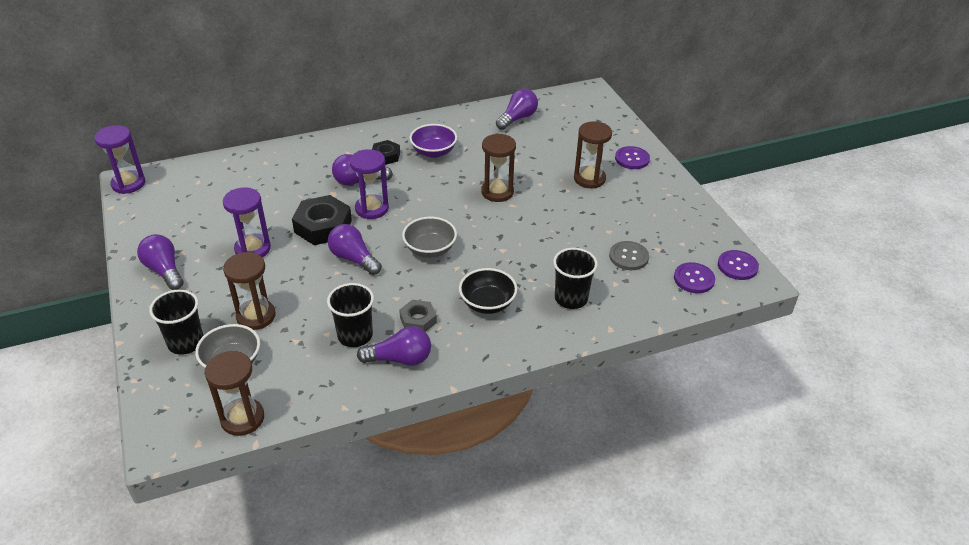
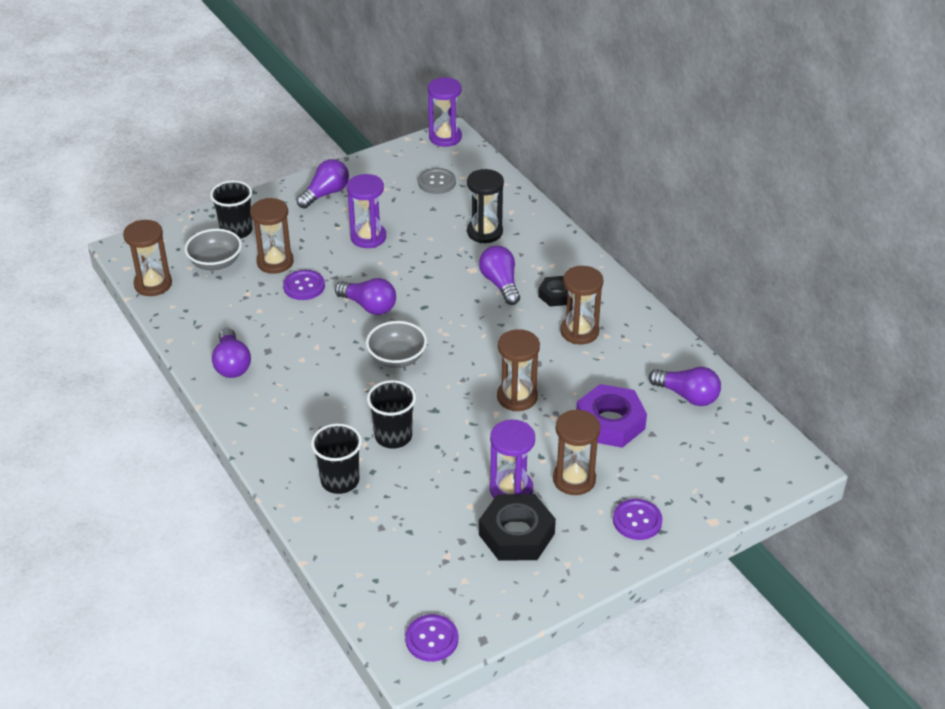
camera: 80 degrees right, 0 degrees up
(285, 180) = (484, 232): none -> black hourglass
(323, 226) = (415, 274): black nut -> black nut (516, 534)
(353, 259) = (369, 306): purple light bulb -> purple light bulb turned 90 degrees clockwise
(355, 335) = (259, 329): black cup -> black cup (393, 436)
(372, 209) = (454, 303): purple hourglass -> purple hourglass (511, 489)
(418, 320) = (287, 367): grey nut -> none
(433, 152) = (579, 332): purple bowl -> brown hourglass
(487, 303) = (320, 414): black bowl -> none
(536, 154) = (610, 422): none -> purple nut
(628, 257) = (424, 527): grey button -> grey button (437, 182)
(694, 279) = (396, 593): purple button -> purple button (304, 286)

